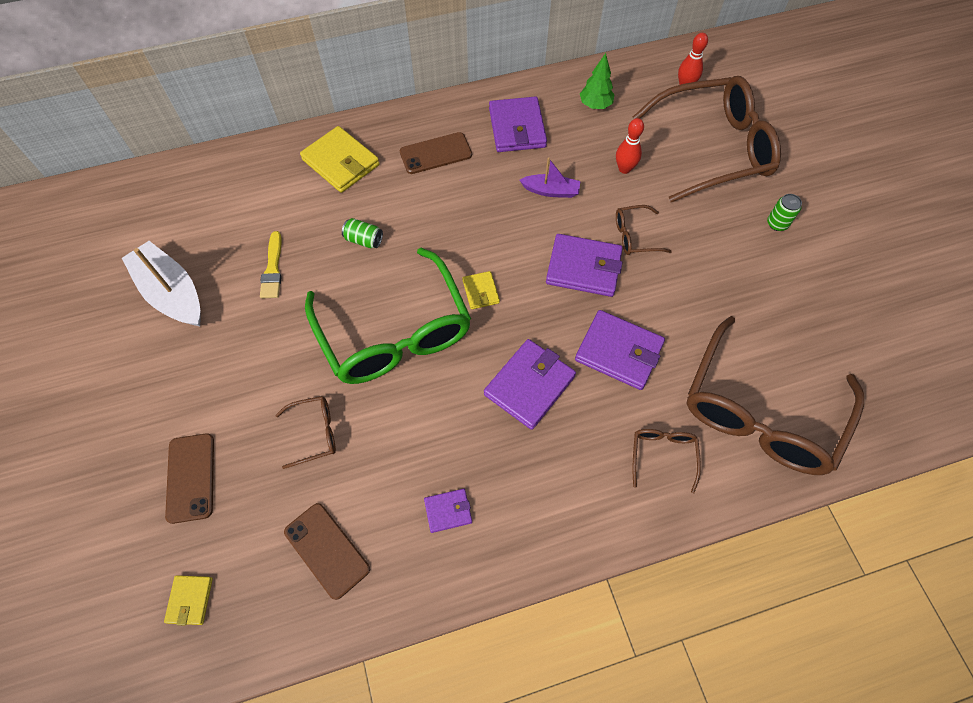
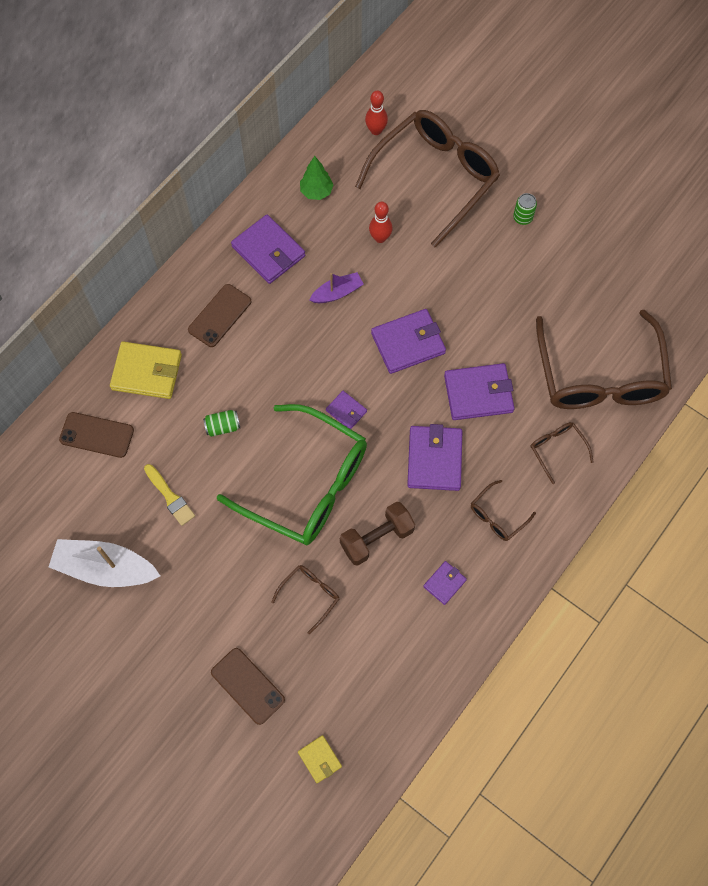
camera: 35 degrees left, 5 degrees up
(327, 550) = (384, 664): brown phone -> brown phone (97, 435)
(417, 422) = (377, 538): none -> brown dumbbell
(480, 291) = (346, 411): yellow wallet -> purple wallet
(635, 236) = (427, 292): brown glasses -> brown glasses (497, 516)

